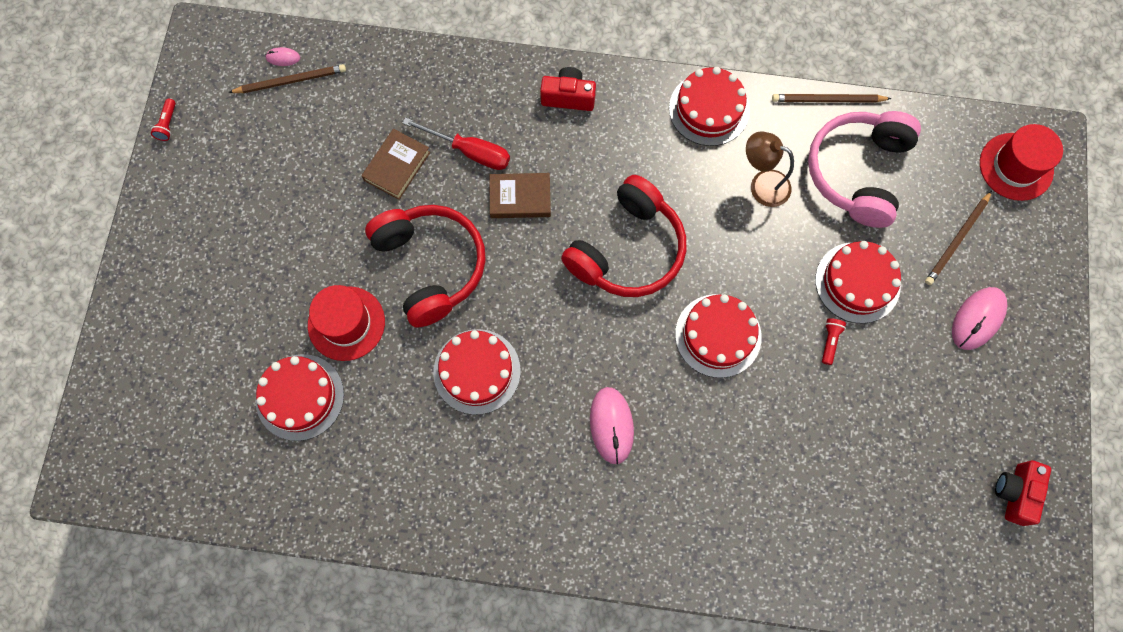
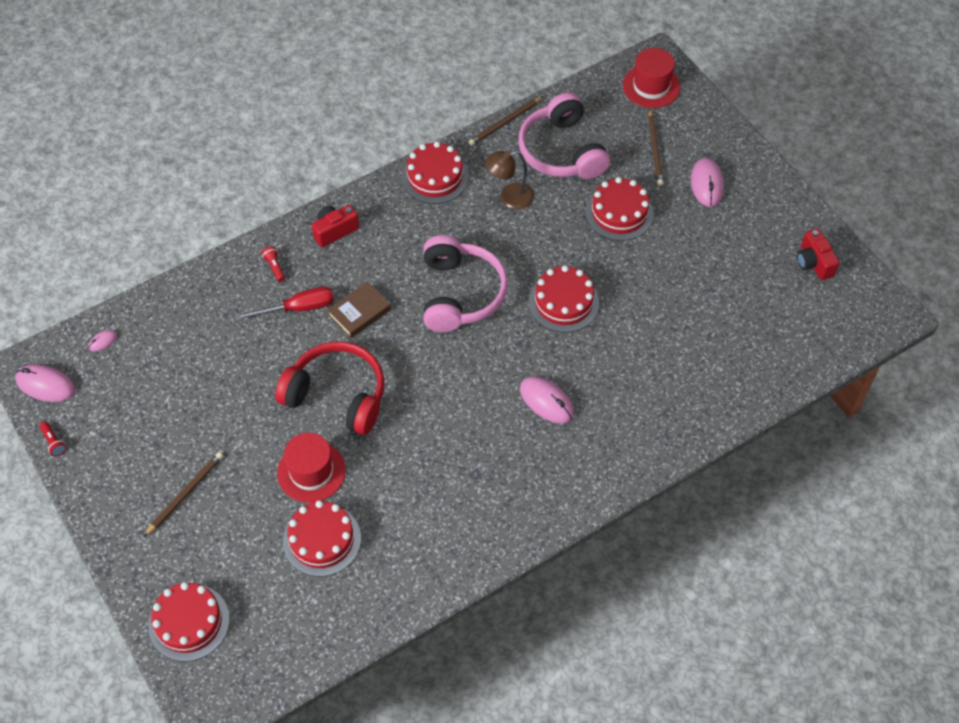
camera: 40 degrees left, 15 degrees down
(205, 64) = (45, 385): none -> pink mouse
(291, 81) = (123, 352): brown pencil -> brown pencil (185, 494)
(397, 166) = (254, 352): brown book -> none
(477, 371) = (429, 435): red cake -> red cake (189, 622)
(627, 250) = (460, 293): red headphones -> pink headphones
(830, 341) = (634, 257): red flashlight -> red flashlight (274, 267)

